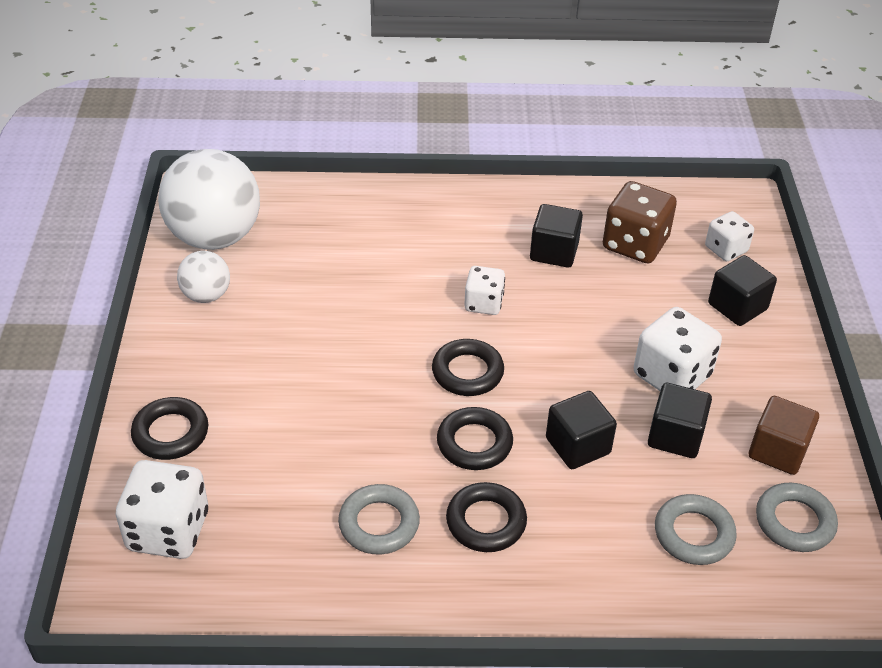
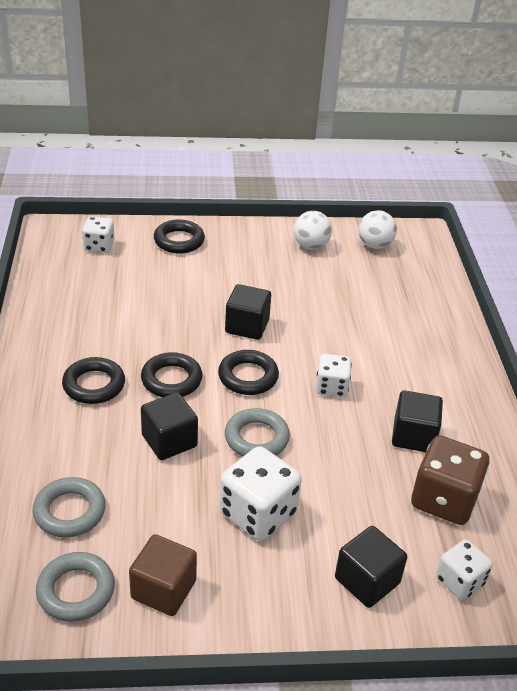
camera: 85 degrees right, 5 degrees down
(168, 531) = (99, 246): white dice -> white dice, size x0.61
(215, 237) = (374, 245): white ball -> white ball, size x0.50
(379, 524) = (97, 332): grey ring -> grey ring (256, 438)
(675, 436) = (181, 509): black cube -> black cube (247, 326)

